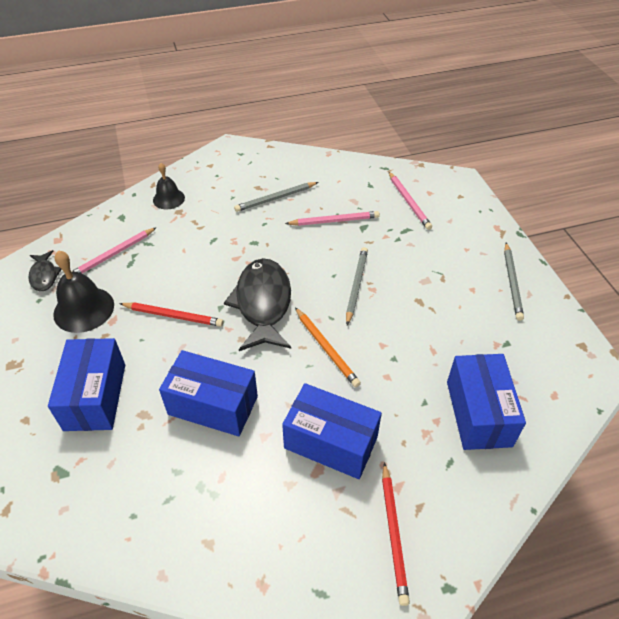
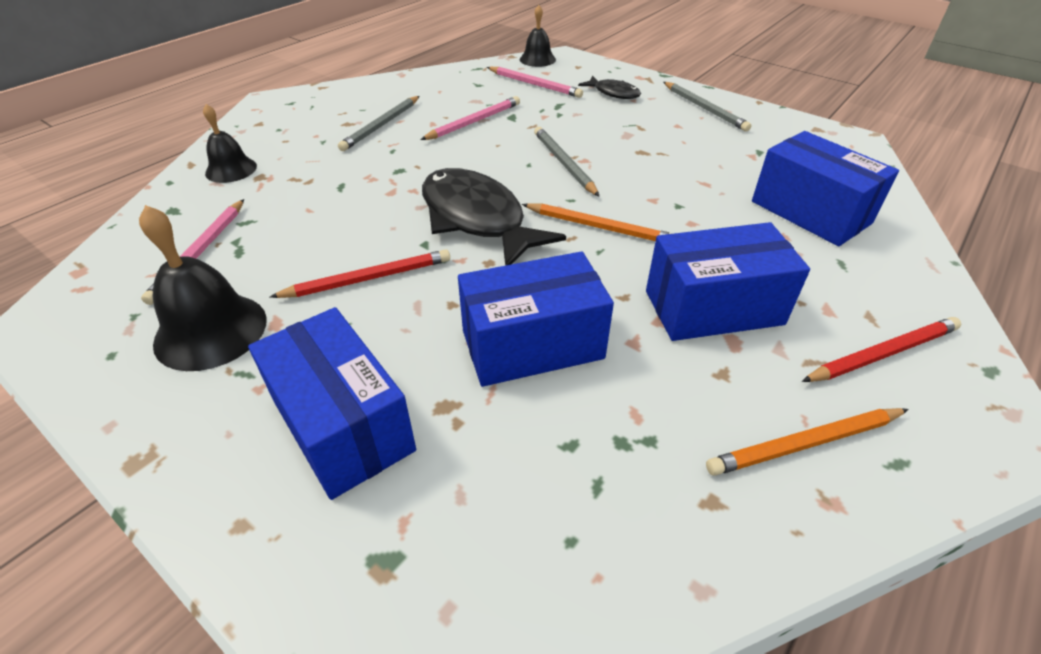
camera: 35 degrees left, 5 degrees down
(44, 275) = (93, 321): black fish -> black fish (613, 93)
(285, 550) = (805, 444): none -> orange pencil
(394, 533) = (882, 353): red pencil -> red pencil turned 75 degrees counterclockwise
(436, 176) = (537, 59): none -> black bell

